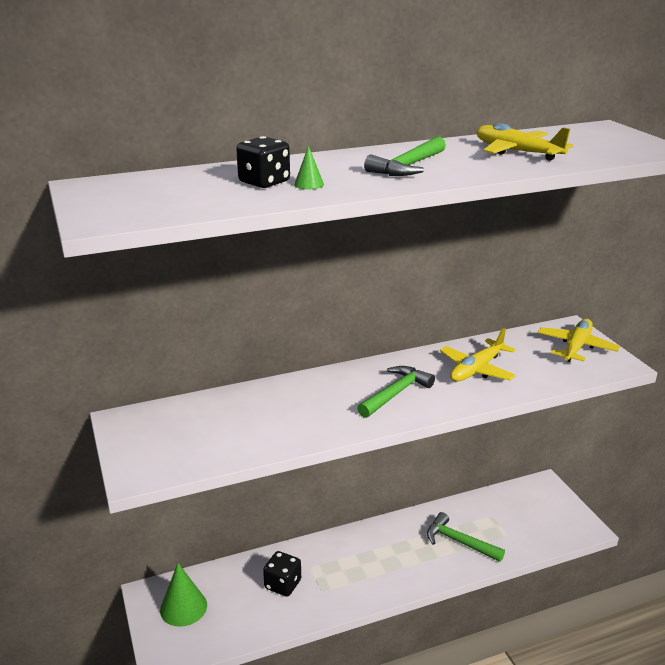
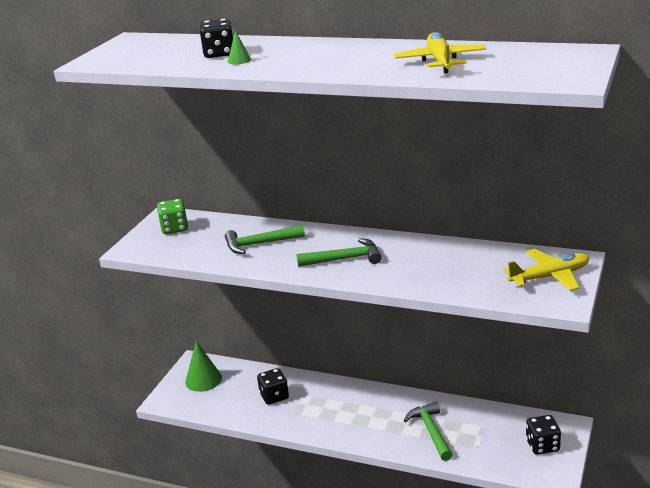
camera: 45 degrees right, 0 degrees up
(157, 430) = (174, 228): none -> green dice
(408, 166) = (331, 59): green hammer -> green hammer (259, 244)
(477, 369) = (432, 264): yellow plane -> none
(548, 509) = (542, 445): none -> black dice

